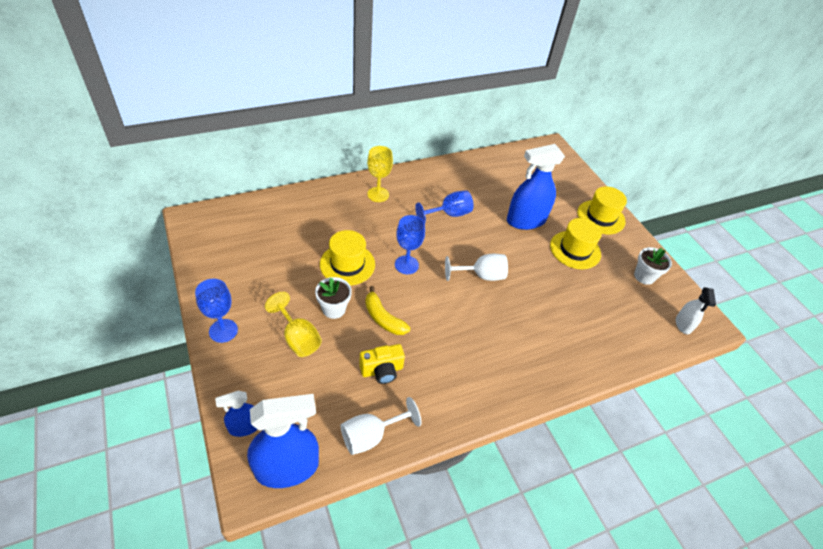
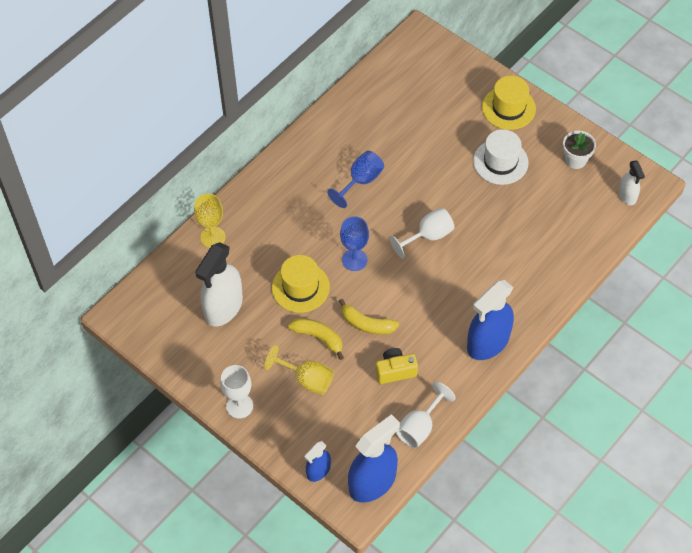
camera: 20 degrees left, 10 degrees up
(223, 331) = (239, 406): blue goblet -> white goblet
(274, 250) = (223, 307): none -> white spray bottle
(334, 309) = (319, 337): white flower pot -> yellow banana
(378, 194) = (277, 193): yellow goblet -> yellow goblet (213, 237)
(382, 370) = (395, 371): yellow camera -> yellow camera turned 150 degrees counterclockwise
(525, 220) = (438, 150): blue spray bottle -> blue spray bottle (488, 342)
(575, 250) = (500, 162): yellow hat -> white hat

